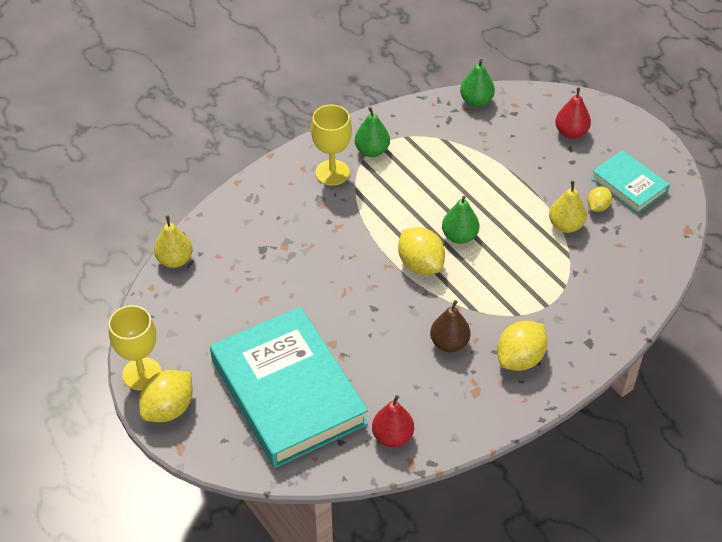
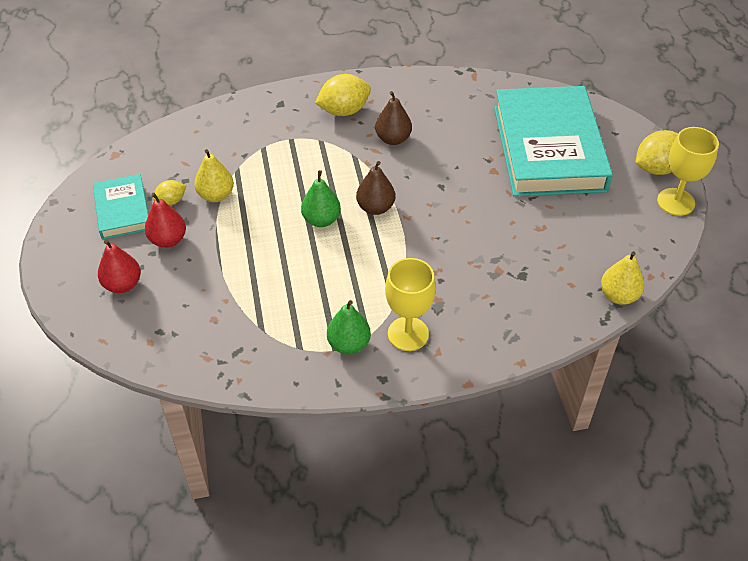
camera: 155 degrees left, 0 degrees up
(392, 436) = (478, 95): red pear -> red pear (168, 240)
(420, 264) = (375, 207): yellow lemon -> brown pear
(476, 101) = (188, 364): green pear -> none

